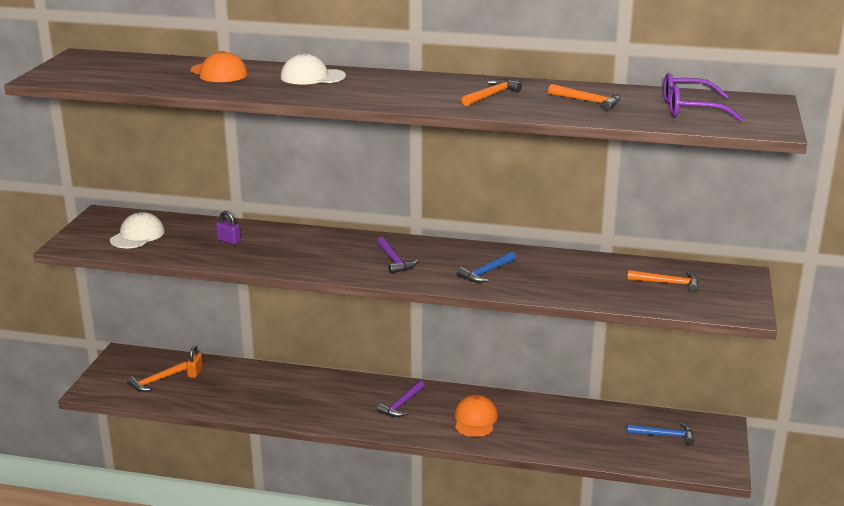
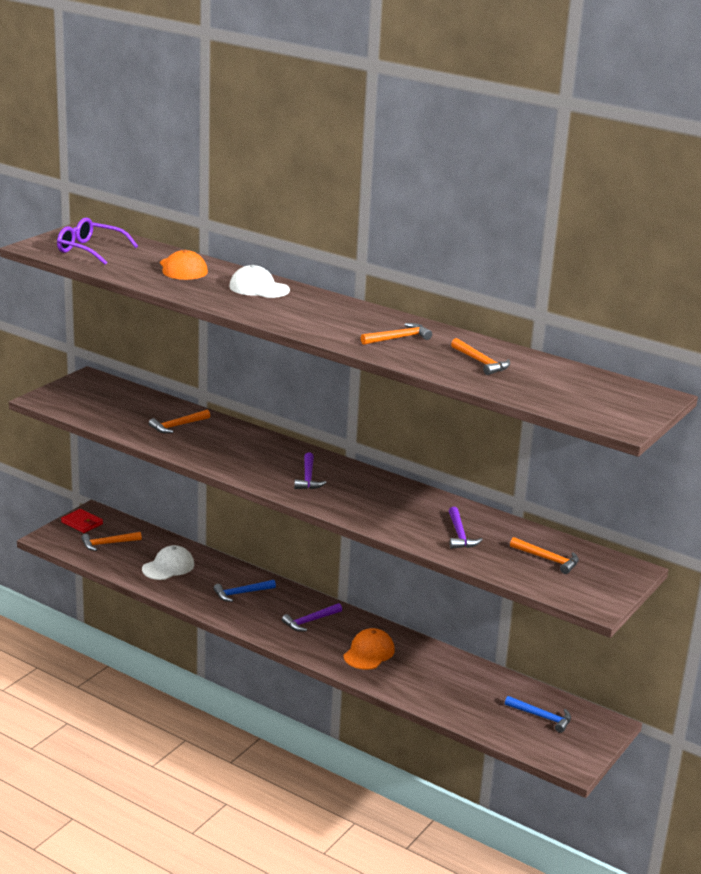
camera: 20 degrees right, 0 degrees up
(116, 367) = (82, 523): none -> red wallet
(137, 235) = (104, 404): white cap -> white cap (168, 567)
(195, 372) = (146, 544): orange padlock -> none
(229, 241) = (177, 426): purple padlock -> orange hammer
(486, 272) = (383, 508): blue hammer -> blue hammer (241, 593)
(574, 280) = (460, 535): none -> purple hammer
(690, 109) = (569, 390): purple glasses -> purple glasses (90, 250)

